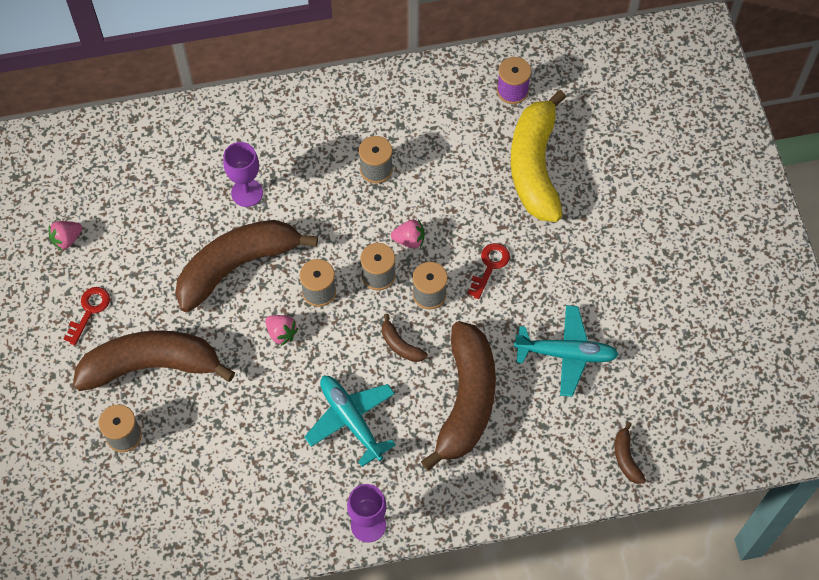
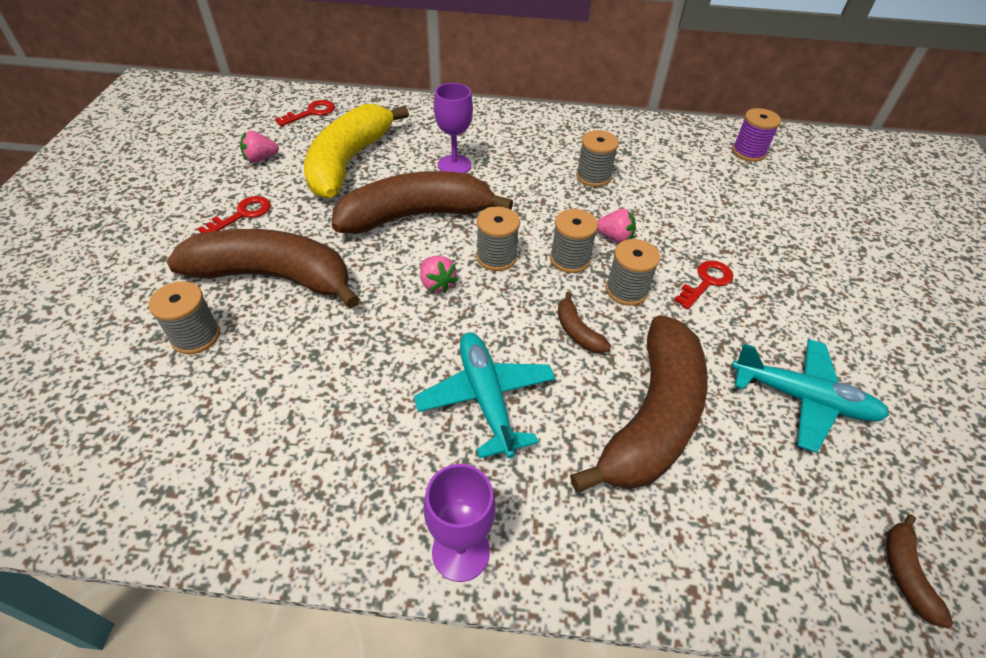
camera: 15 degrees right, 15 degrees down
(80, 160) = (311, 113): none -> red key
(535, 166) = (769, 210): yellow banana -> yellow banana (349, 162)

